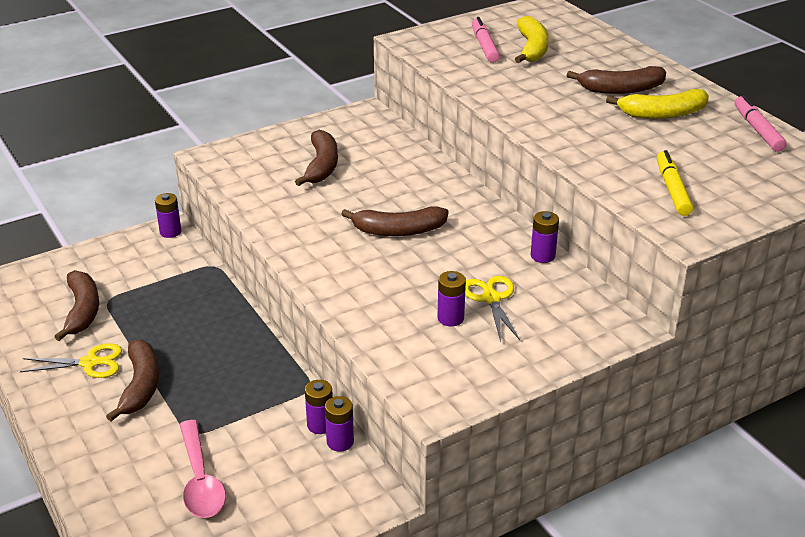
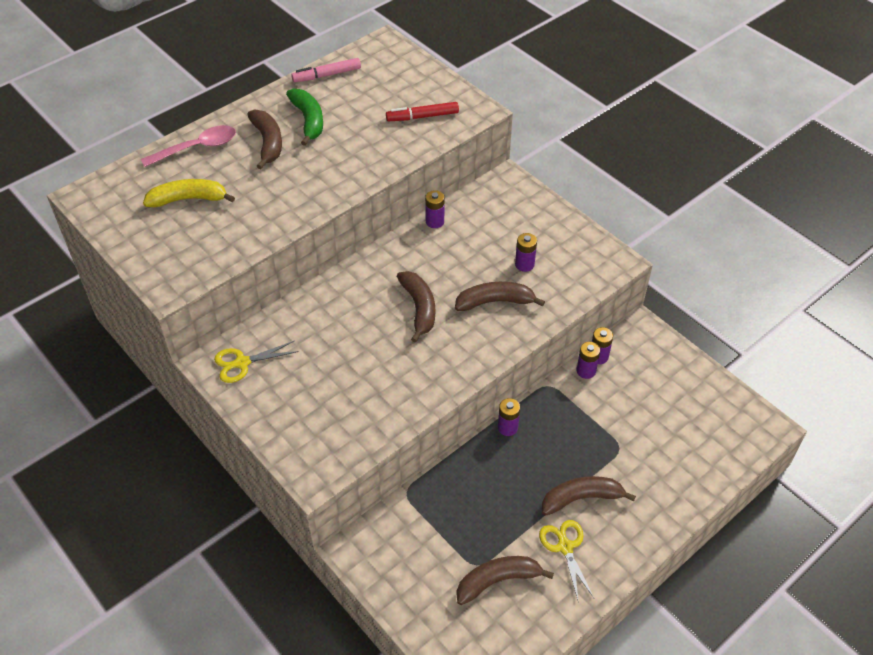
camera: 100 degrees left, 15 degrees up
(170, 232) = (356, 546): purple battery -> purple battery (507, 427)
(200, 480) = (663, 429): pink spoon -> pink spoon (197, 148)
(321, 166) = (322, 379): brown banana -> brown banana (495, 302)
(484, 46) = (183, 232): pink marker -> none
(491, 299) = (495, 245): yellow scissors -> yellow scissors (242, 363)
(662, 114) = (308, 120): yellow banana -> green banana
(672, 189) = (422, 117): yellow marker -> red marker

